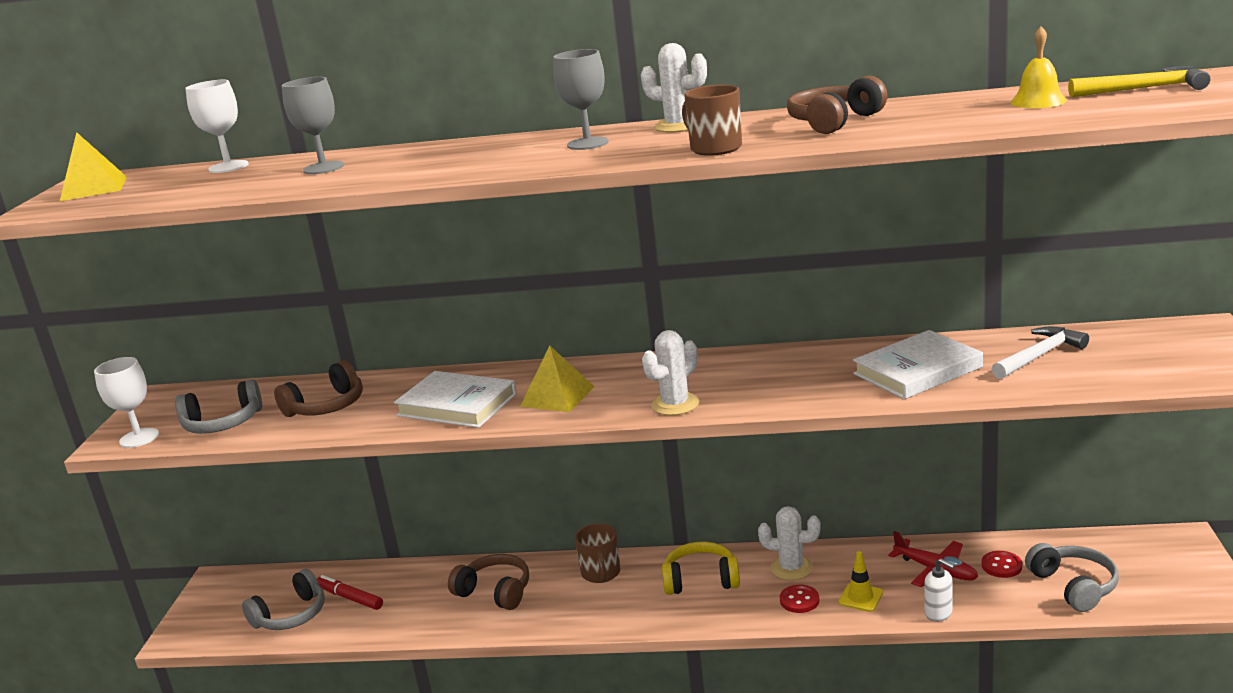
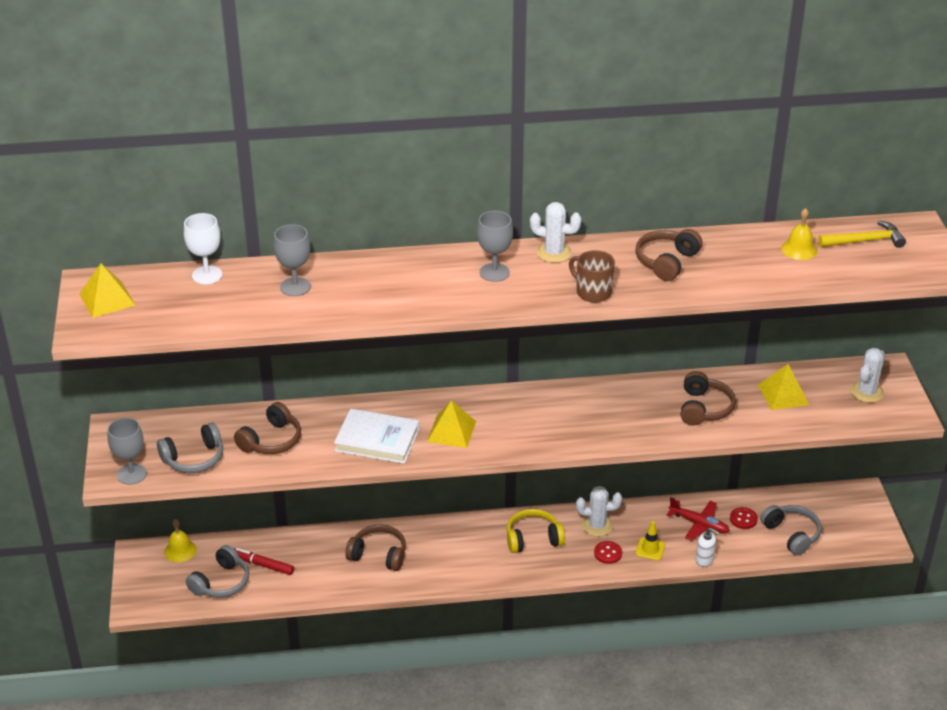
camera: 15 degrees left, 15 degrees up
(139, 438) = (132, 474): white goblet -> grey goblet
(263, 579) = (180, 550): none -> yellow bell
(601, 573) = (456, 535): brown mug -> none
(675, 404) = (542, 440): white cactus -> white cactus (867, 392)
(917, 370) = (704, 408): white book -> brown headphones
(1039, 356) = (783, 394): white hammer -> yellow pyramid

